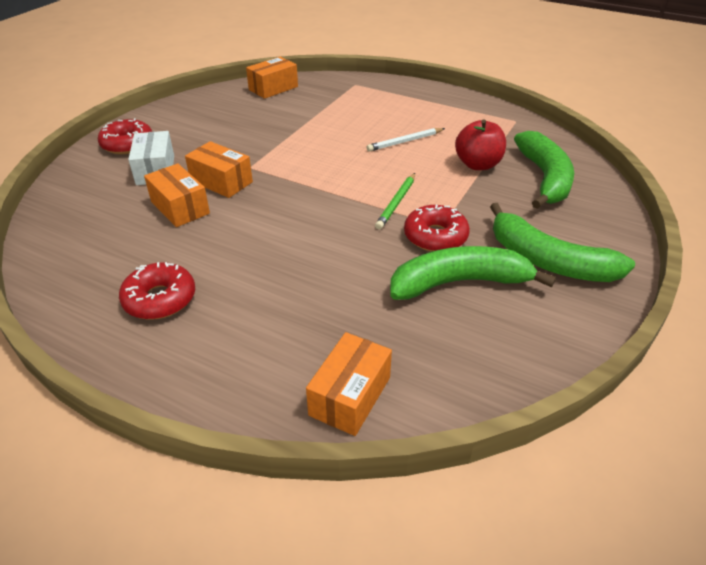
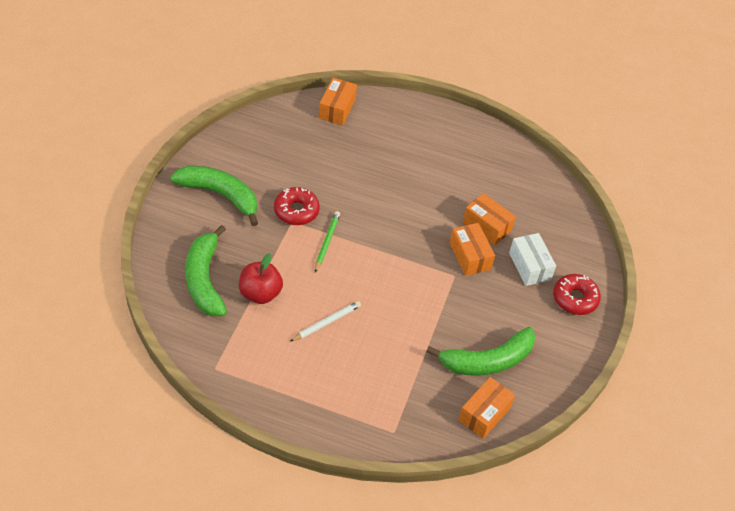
camera: 165 degrees right, 10 degrees up
(160, 299) = (458, 154): red donut -> none
(221, 181) = (470, 256): orange box -> orange box turned 45 degrees clockwise
(459, 282) = (280, 175): green banana -> green banana (487, 361)

